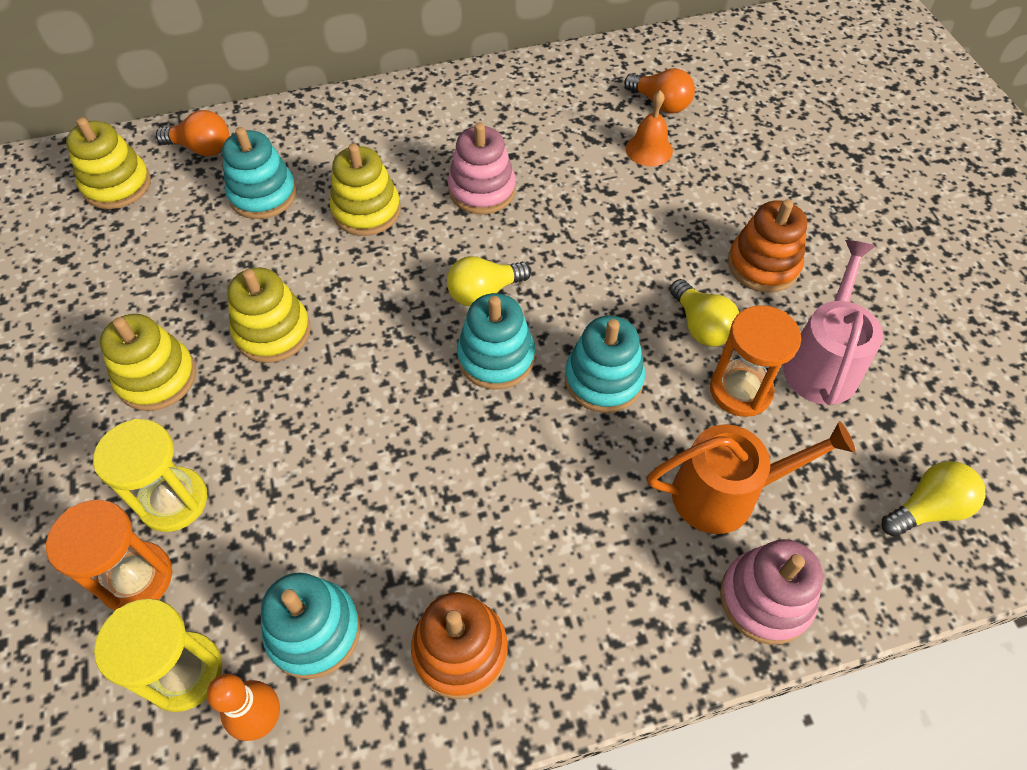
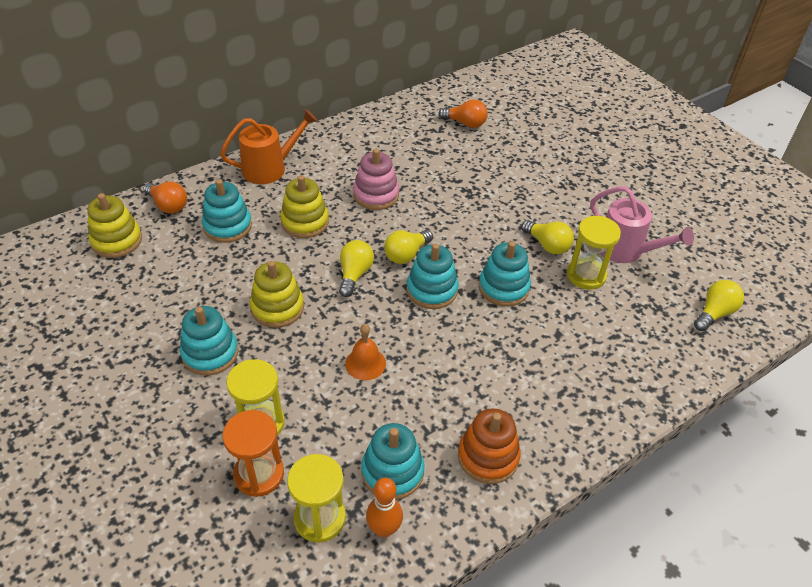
camera: 20 degrees left, 10 degrees down
(157, 378) = (210, 353): yellow stacking toy -> turquoise stacking toy
(202, 148) = (168, 205): orange light bulb -> orange light bulb turned 45 degrees clockwise
(398, 306) = (354, 274): none -> yellow light bulb
(649, 149) = (470, 151): orange bell -> orange bell (365, 363)
(725, 494) = (602, 333): orange watering can -> orange watering can (269, 168)
(740, 390) = (586, 275): orange hourglass -> yellow hourglass
(763, 265) = (568, 204): orange stacking toy -> none
(765, 599) = (649, 382): pink stacking toy -> none
(822, 363) = (625, 250): pink watering can -> pink watering can turned 135 degrees clockwise

